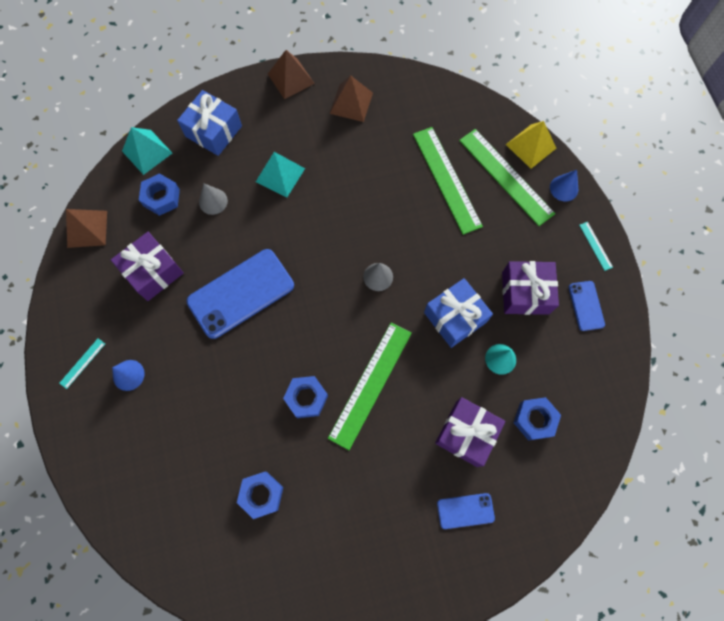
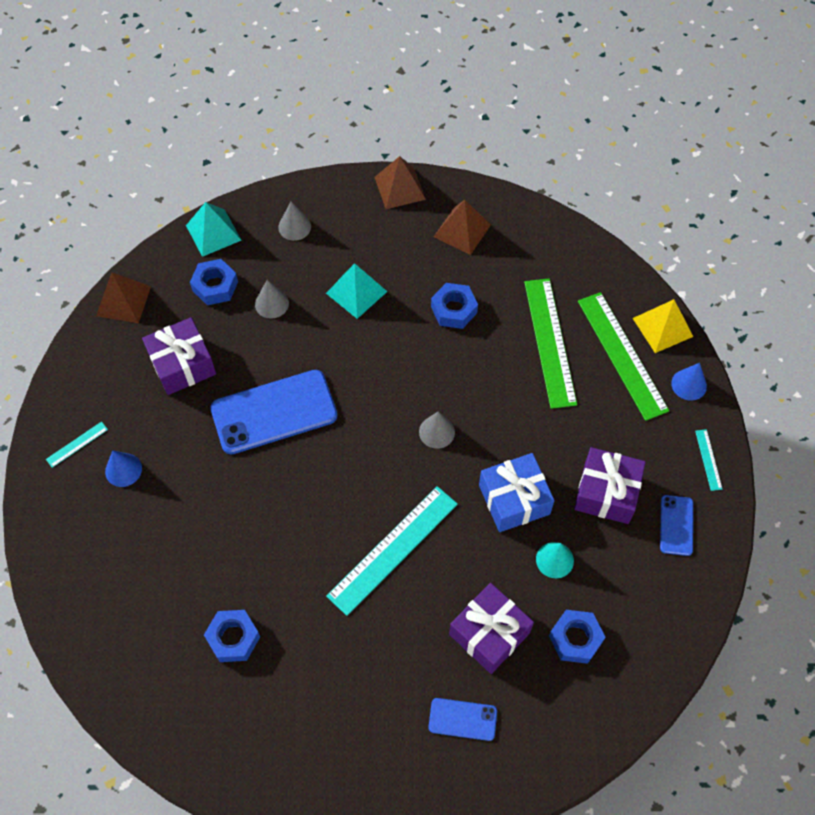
camera: 15 degrees right, 10 degrees down
(213, 131) = (294, 227): blue gift -> grey cone
(306, 398) = (315, 545): blue nut -> blue nut (454, 310)
(370, 384) = (393, 549): green ruler -> turquoise ruler

